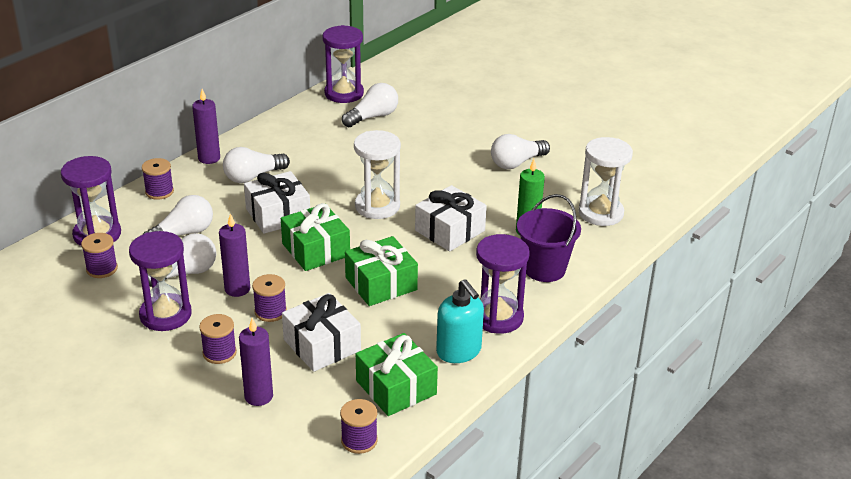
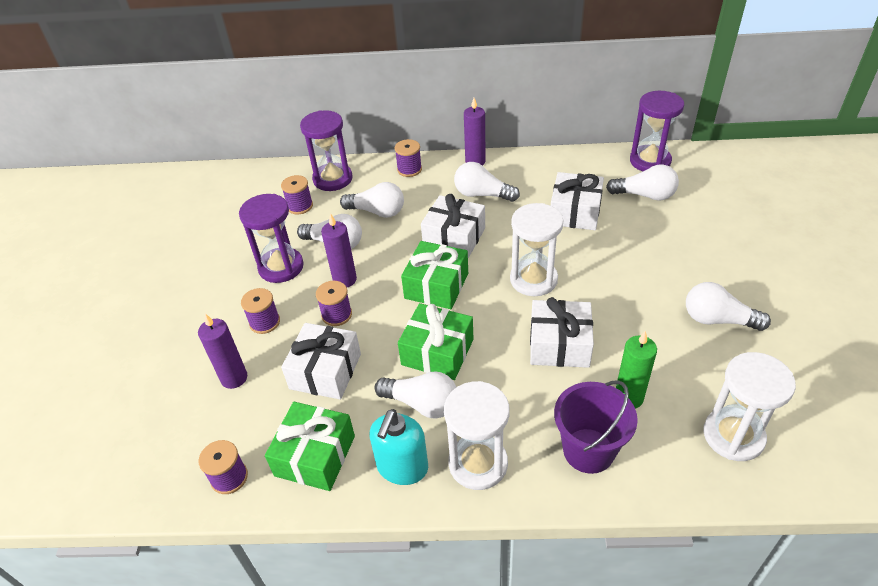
camera: 55 degrees right, 10 degrees up
(341, 152) = (575, 212): none -> white gift
(417, 315) = (422, 404): none -> white light bulb
(498, 317) = (478, 463): purple hourglass -> white hourglass

